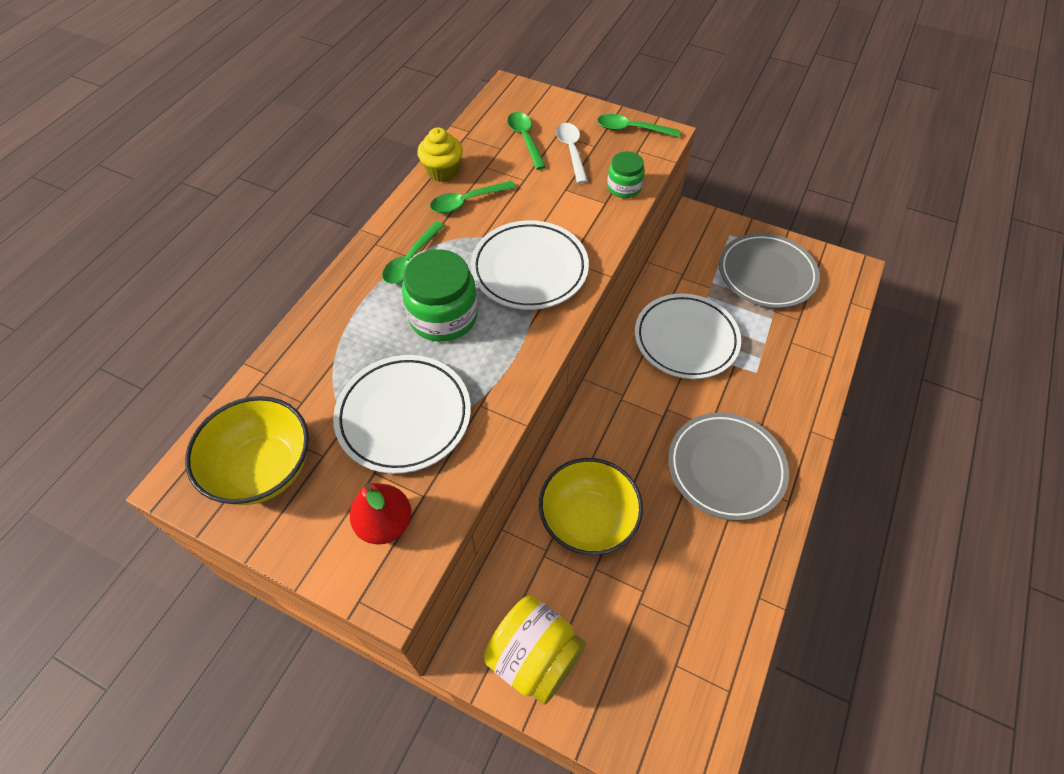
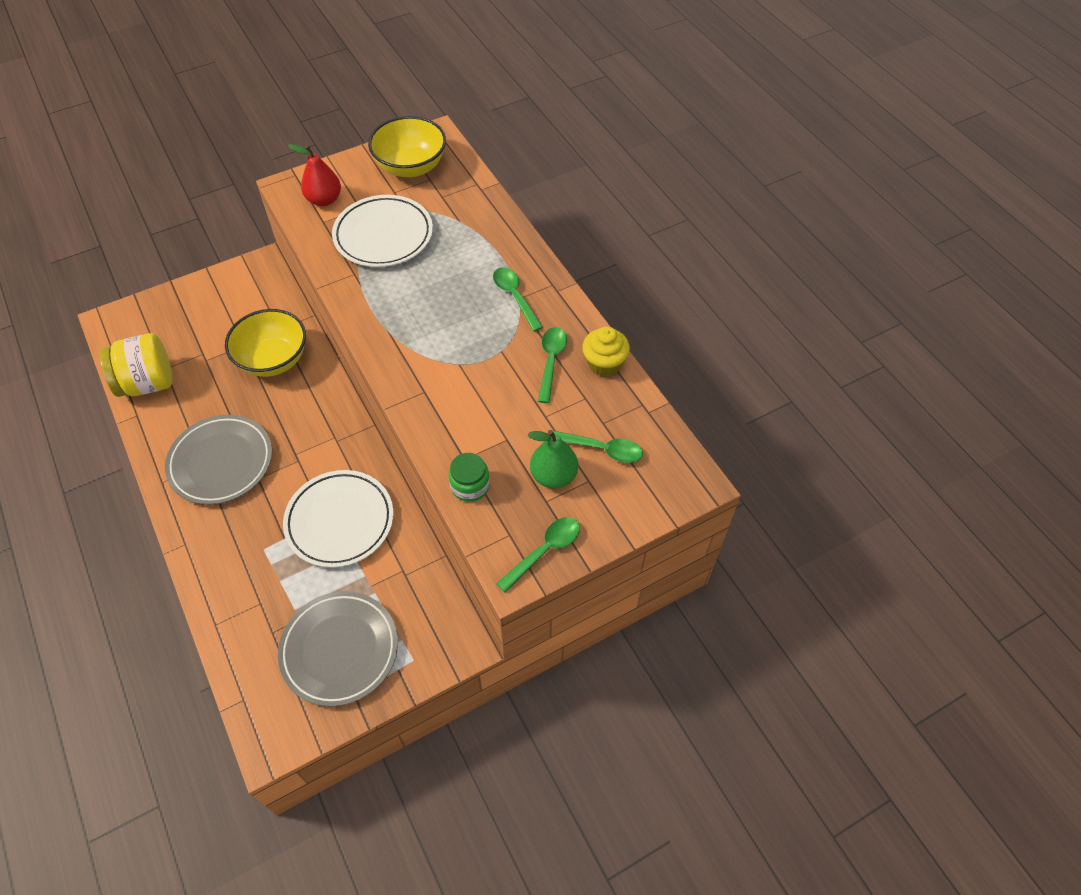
camera: 125 degrees right, 0 degrees up
(443, 316) = (443, 290): green jar -> none
(529, 269) = (439, 361): white plate -> none
(534, 657) = (231, 290): yellow jar -> yellow jar (148, 383)
(571, 151) = (553, 476): white spoon -> green pear

